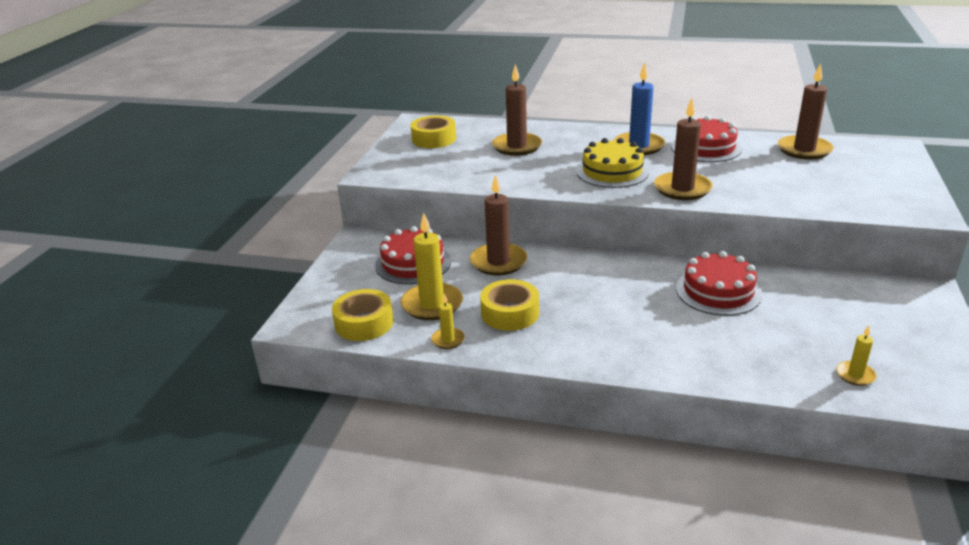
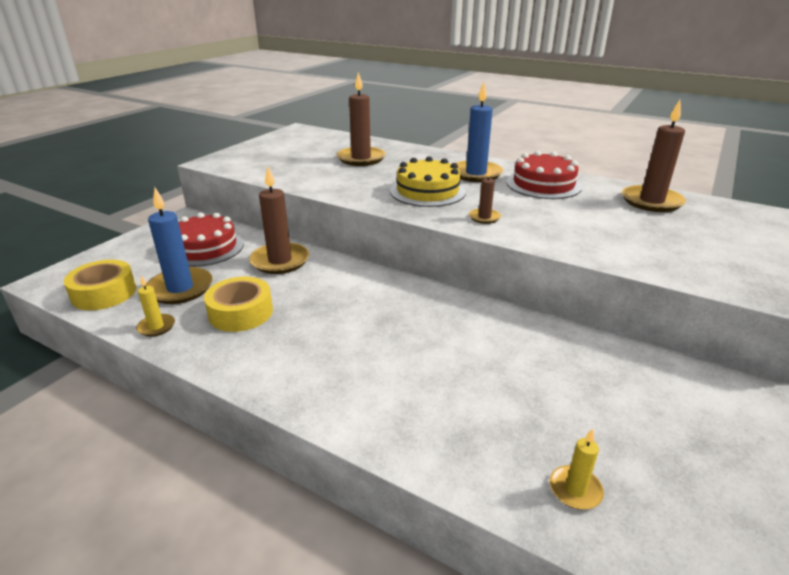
camera: 15 degrees right, 0 degrees up
(432, 304) = (180, 288): yellow candle -> blue candle
(434, 139) = (297, 143): yellow tape -> none
(682, 189) = (484, 217): brown candle -> brown candle, size x0.51
(718, 291) = (475, 336): red cake -> none

